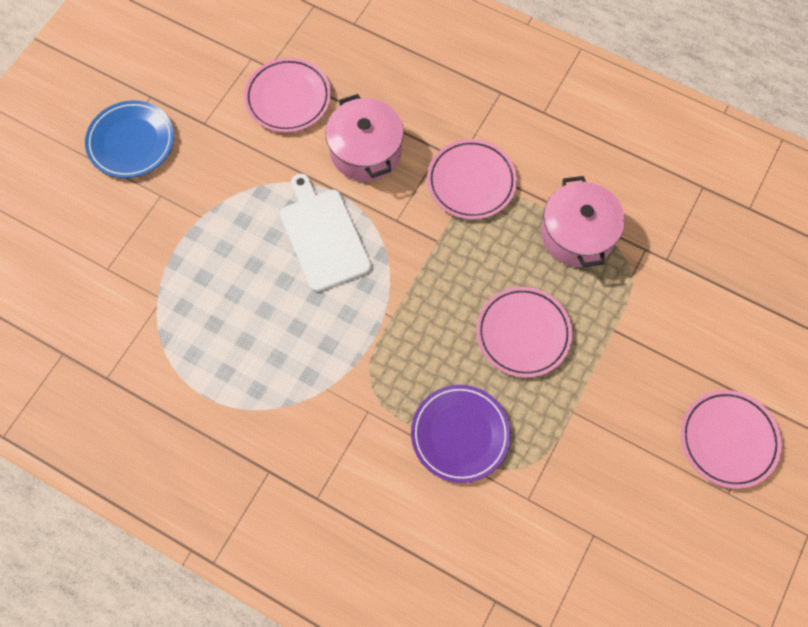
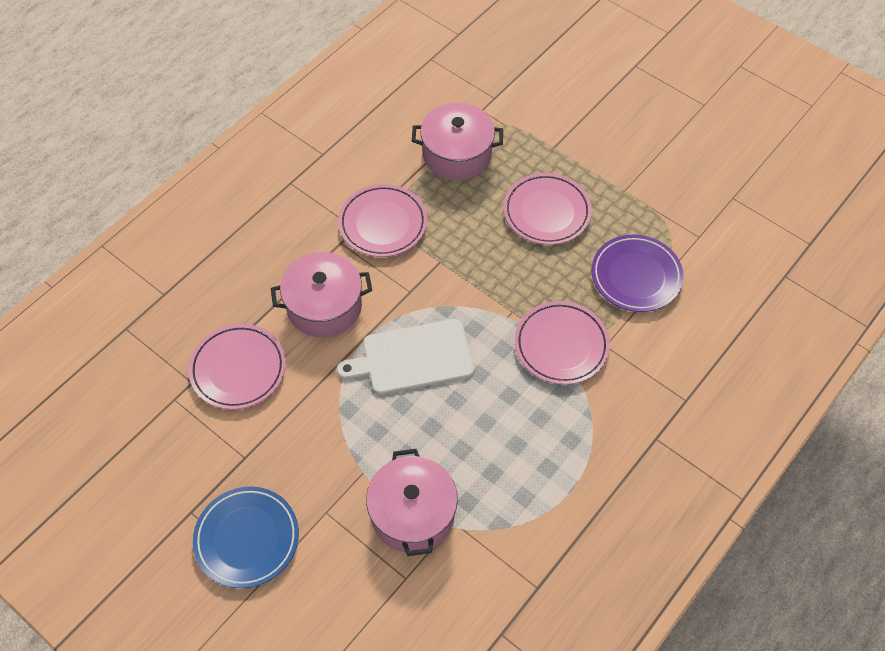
camera: 80 degrees left, 10 degrees down
(166, 264) = (412, 514): none -> pink pot
(728, 440) = (660, 95): pink plate -> pink plate (561, 345)

